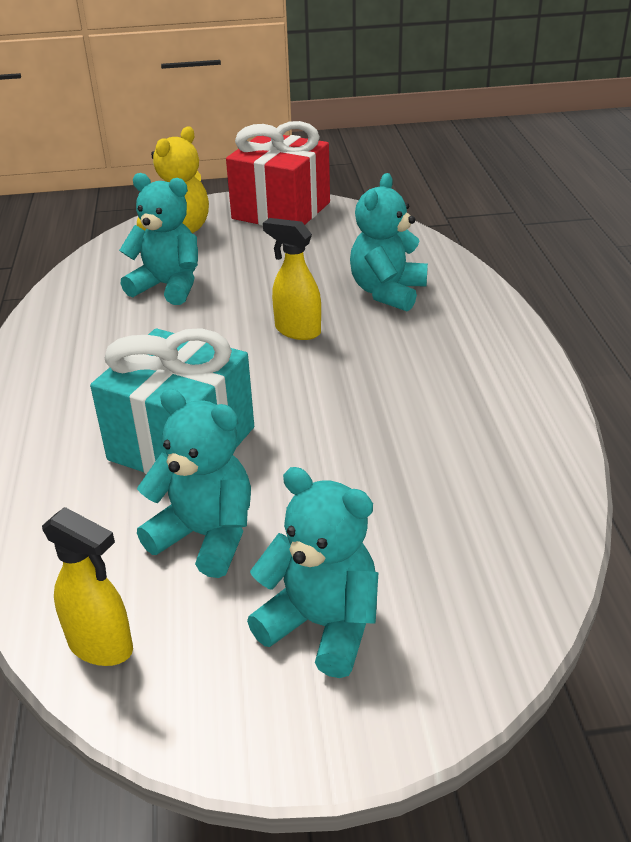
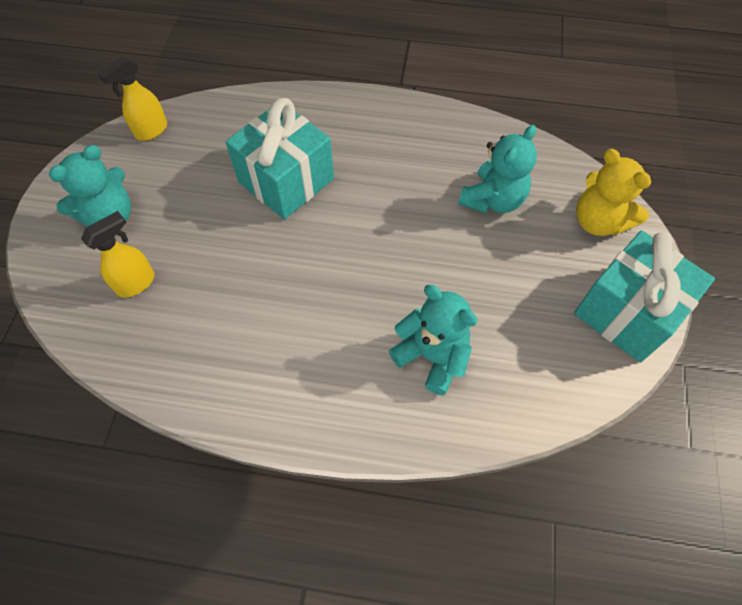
camera: 105 degrees right, 25 degrees up
(206, 536) = (200, 180): turquoise teddy bear -> none
(281, 211) = (626, 312): red gift -> turquoise gift
(297, 331) = (393, 271): yellow spray bottle -> yellow spray bottle (136, 283)

